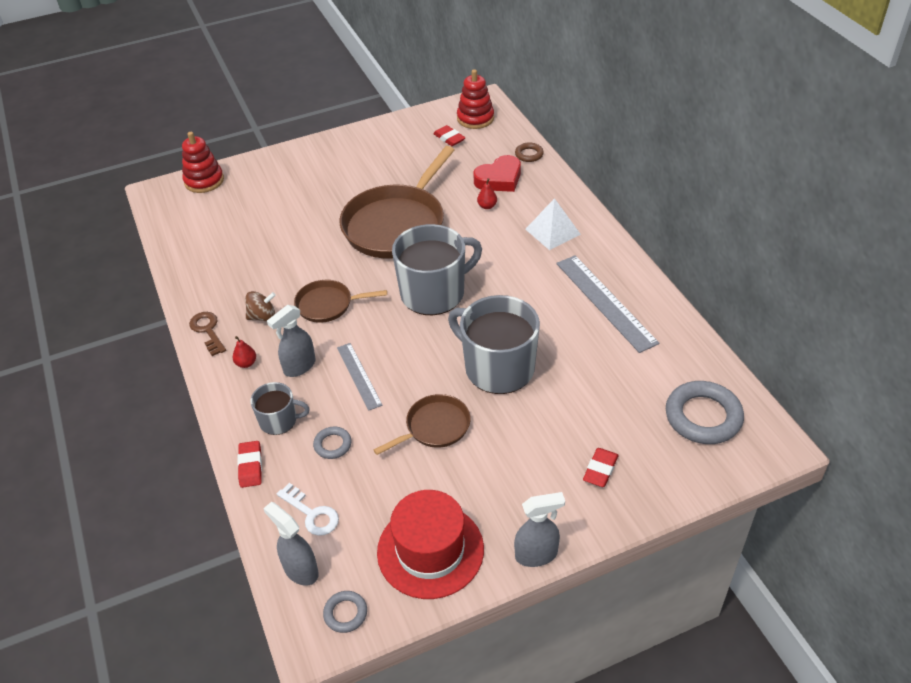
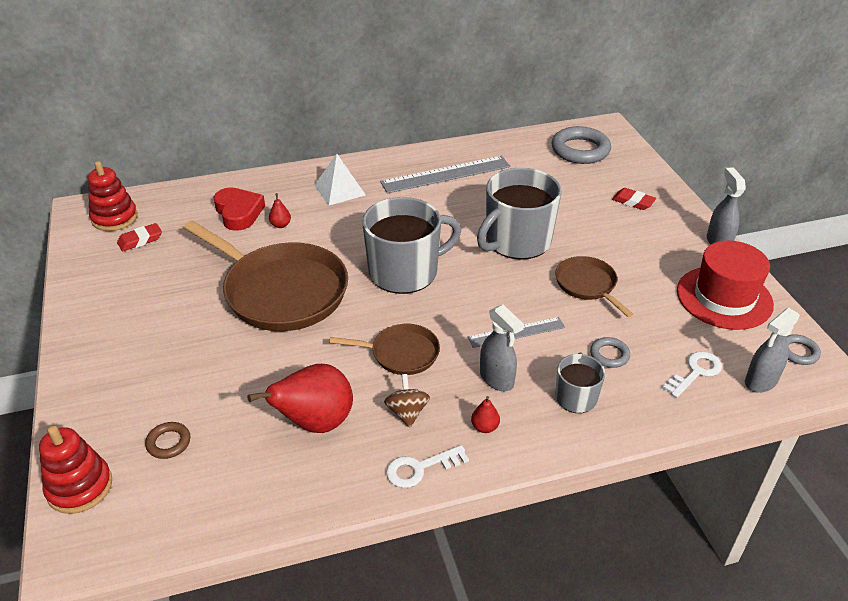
camera: 85 degrees left, 5 degrees down
(207, 331) = (420, 468): brown key -> white key
(250, 466) = (640, 421): red eraser -> none
(253, 270) = (315, 423): none -> red pear
(327, 305) = (401, 353): brown pan -> brown pan turned 90 degrees counterclockwise
(434, 293) = (405, 272): grey mug -> grey mug turned 90 degrees clockwise
(529, 154) = (208, 189): brown ring -> brown ring (168, 443)

